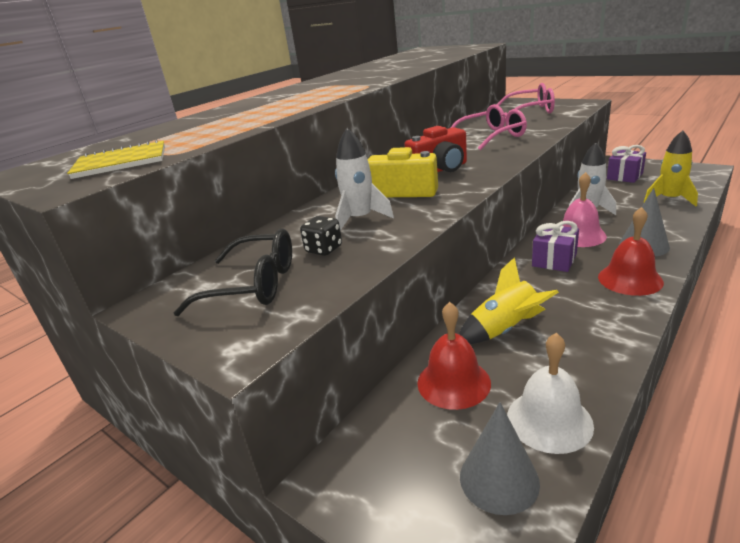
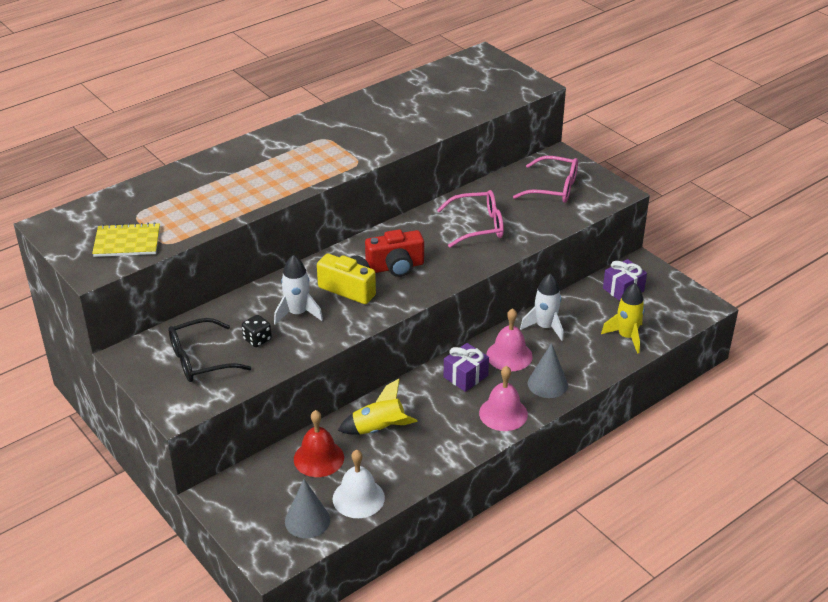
camera: 10 degrees right, 10 degrees up
(254, 285) = (200, 360): black glasses -> black glasses turned 135 degrees clockwise
(630, 279) = (503, 413): red bell -> pink bell

